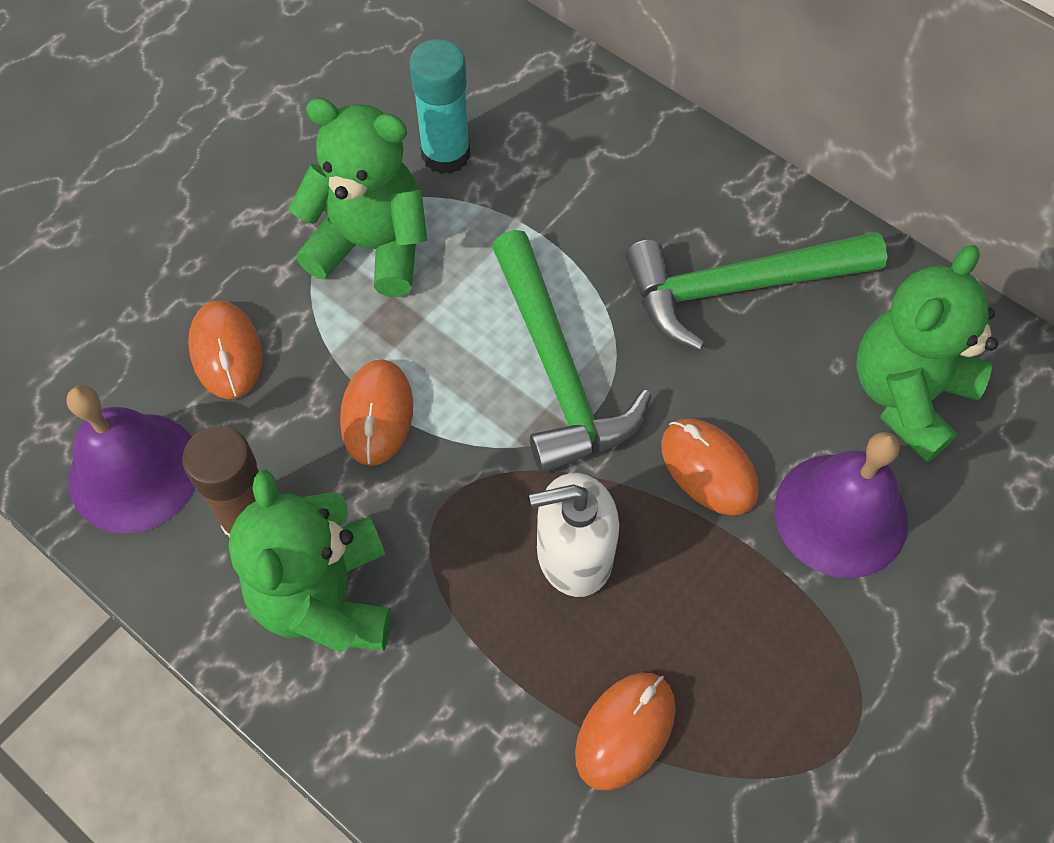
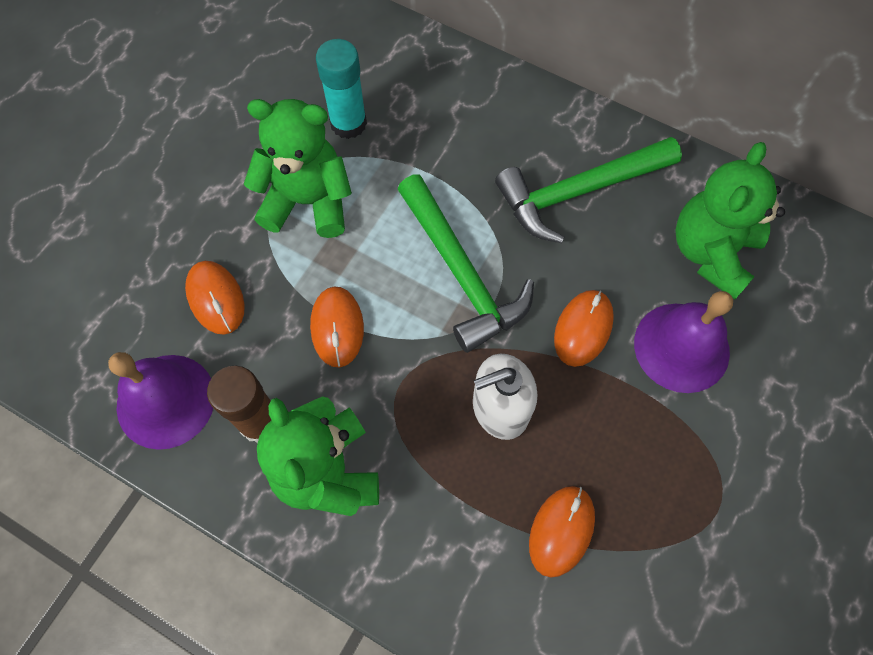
camera: 10 degrees left, 5 degrees up
(708, 468) = (583, 329): orange mouse -> orange mouse turned 75 degrees clockwise

